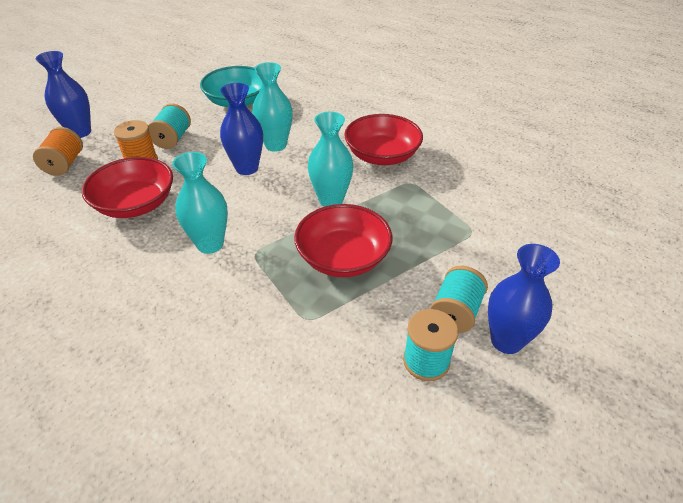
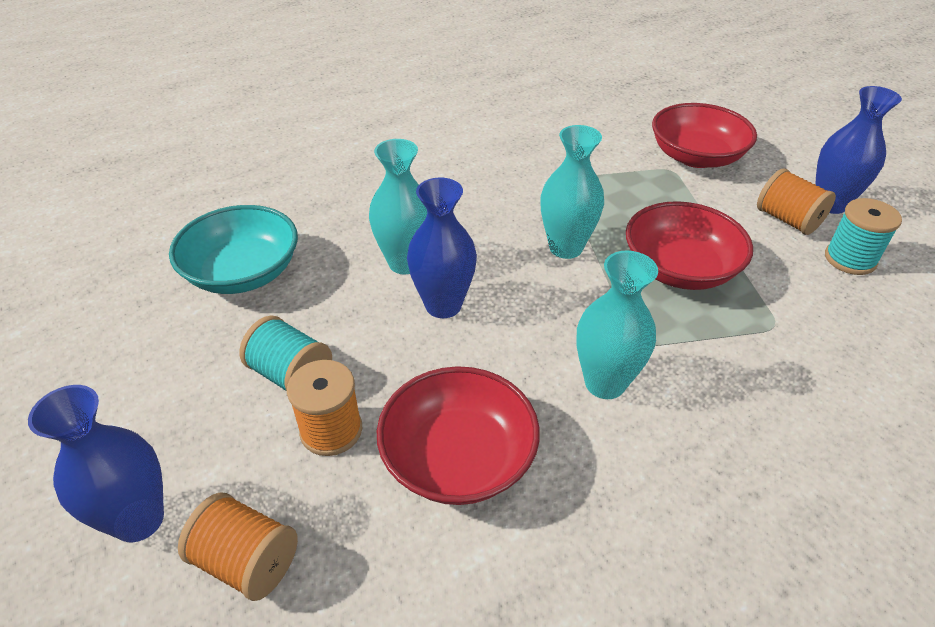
camera: 65 degrees left, 0 degrees up
(382, 156) = (498, 182): red bowl -> red bowl (696, 157)
(455, 312) = (787, 220): turquoise spool -> orange spool

